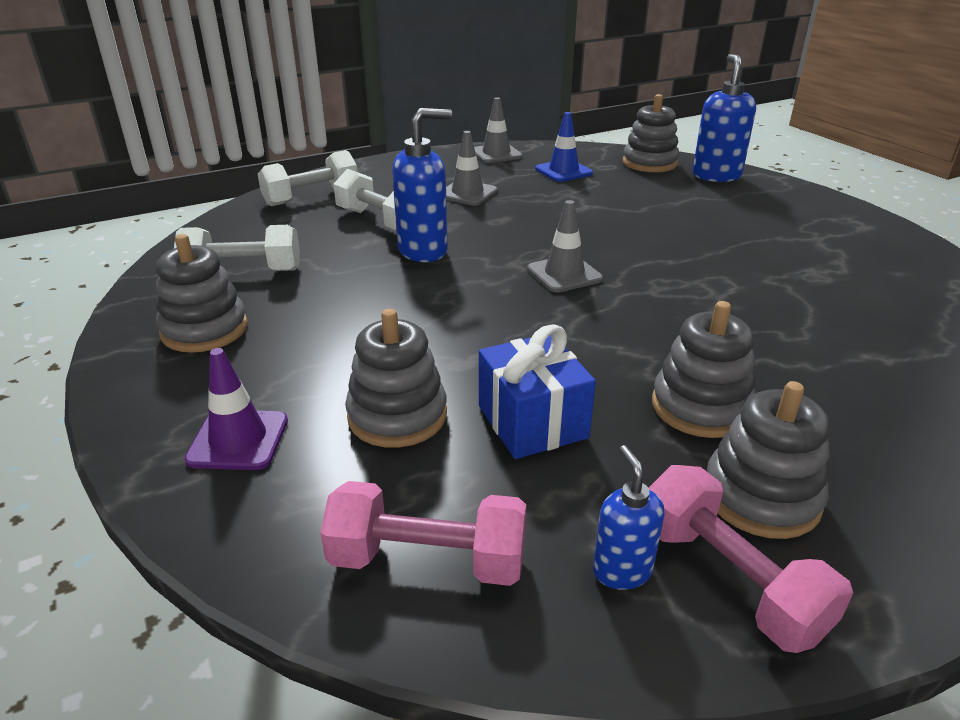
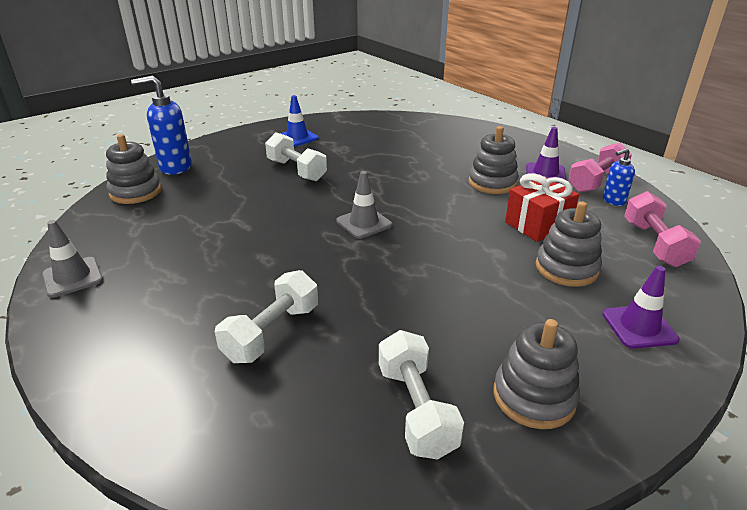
camera: 100 degrees left, 0 degrees up
(311, 197) = (193, 412): white dumbbell -> white dumbbell (296, 170)
(423, 251) = (338, 292): blue soap dispenser -> none
(467, 193) = (197, 284): grey traffic cone -> none
(532, 422) = (537, 225): blue gift -> red gift
(563, 171) = (145, 232): blue traffic cone -> blue traffic cone (297, 138)
(761, 496) = (545, 173): grey stacking toy -> purple traffic cone

